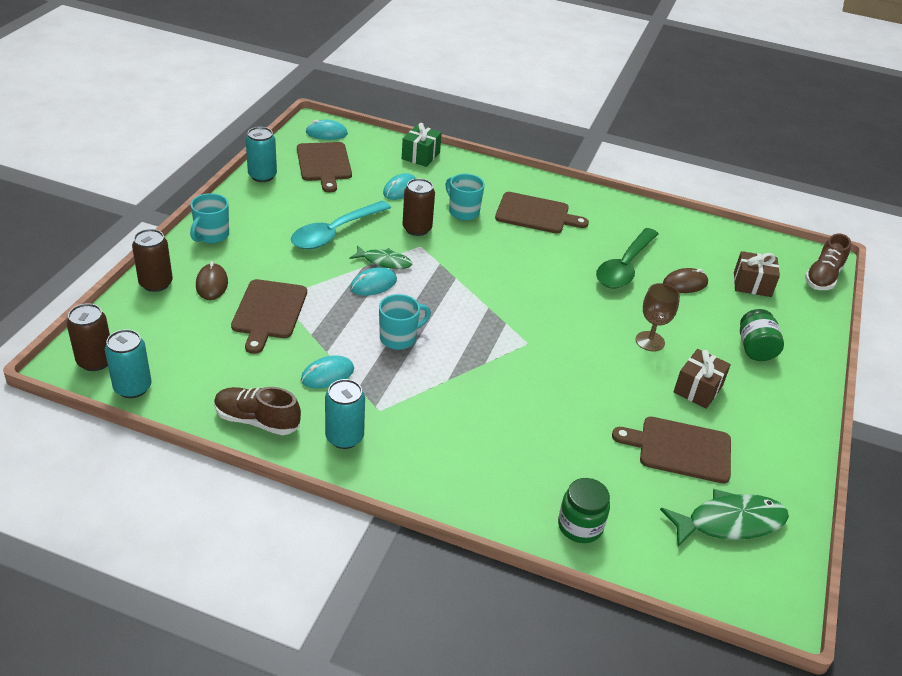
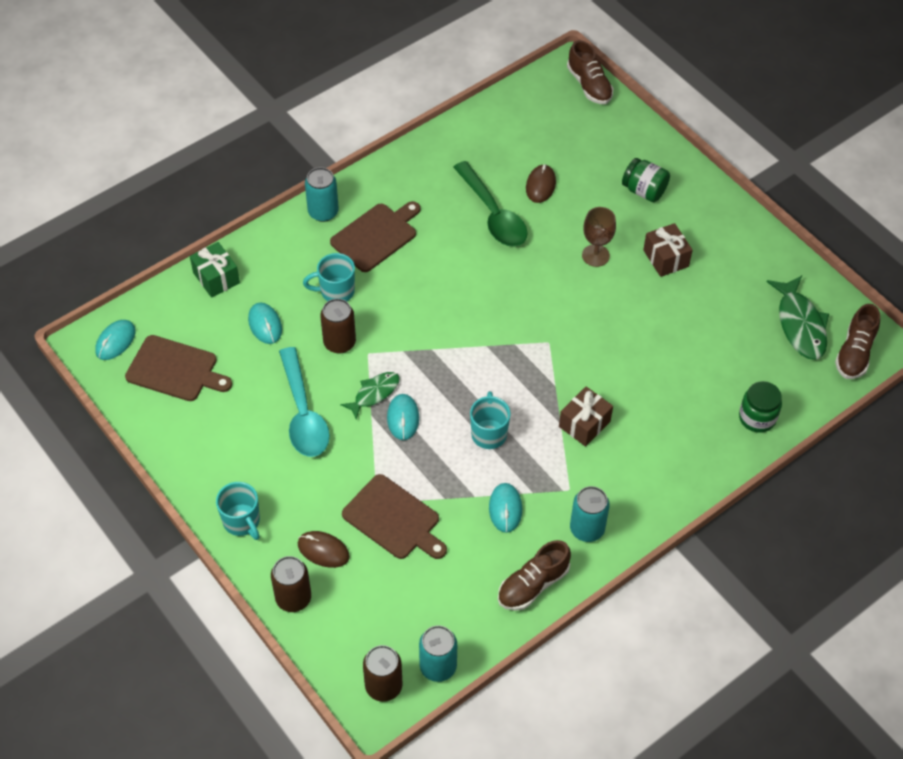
camera: 55 degrees left, 15 degrees up
(262, 176) = (161, 435): turquoise can -> turquoise can (323, 212)
(680, 449) = (719, 310): brown cutting board -> none
(729, 522) = (800, 325): green fish -> green fish turned 150 degrees clockwise
(742, 586) = (854, 353): none -> brown shoe
(752, 284) = (569, 139): brown gift -> brown gift (584, 424)

